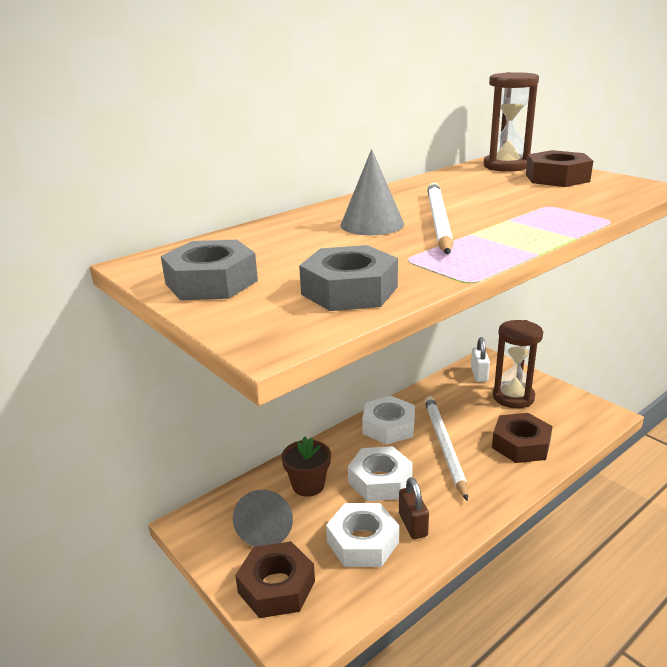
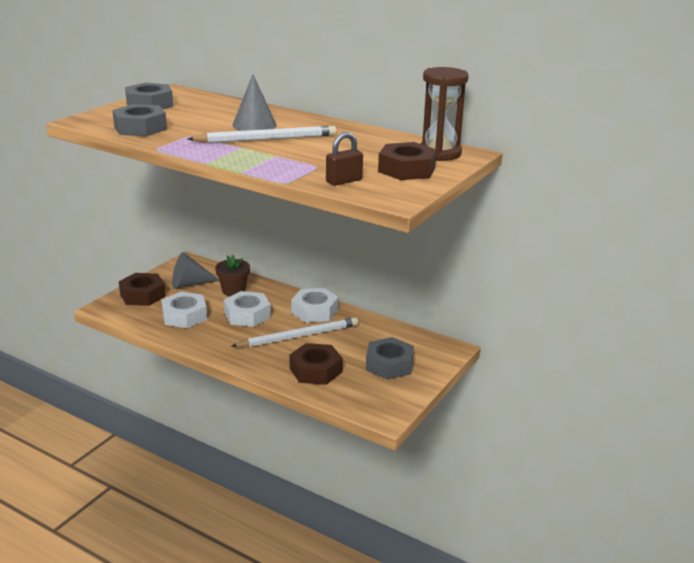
camera: 70 degrees right, 0 degrees up
(413, 525) = (205, 331): brown padlock -> brown padlock (344, 181)
(479, 375) = (419, 345): white padlock -> none
(513, 397) = (389, 365): brown hourglass -> grey nut

